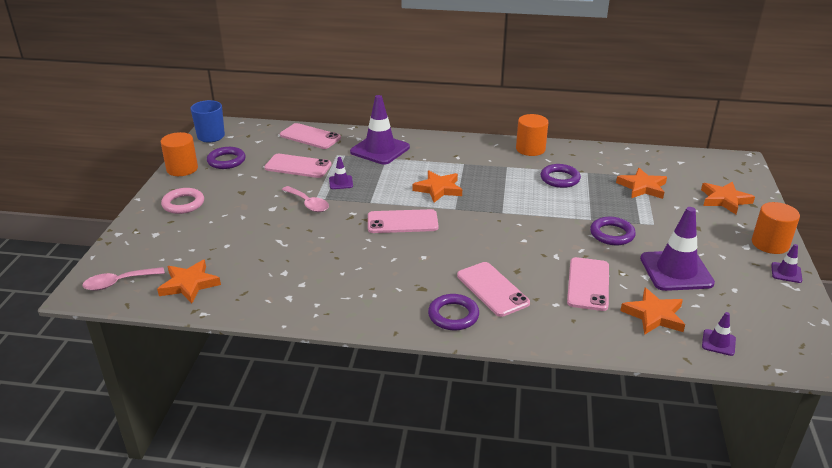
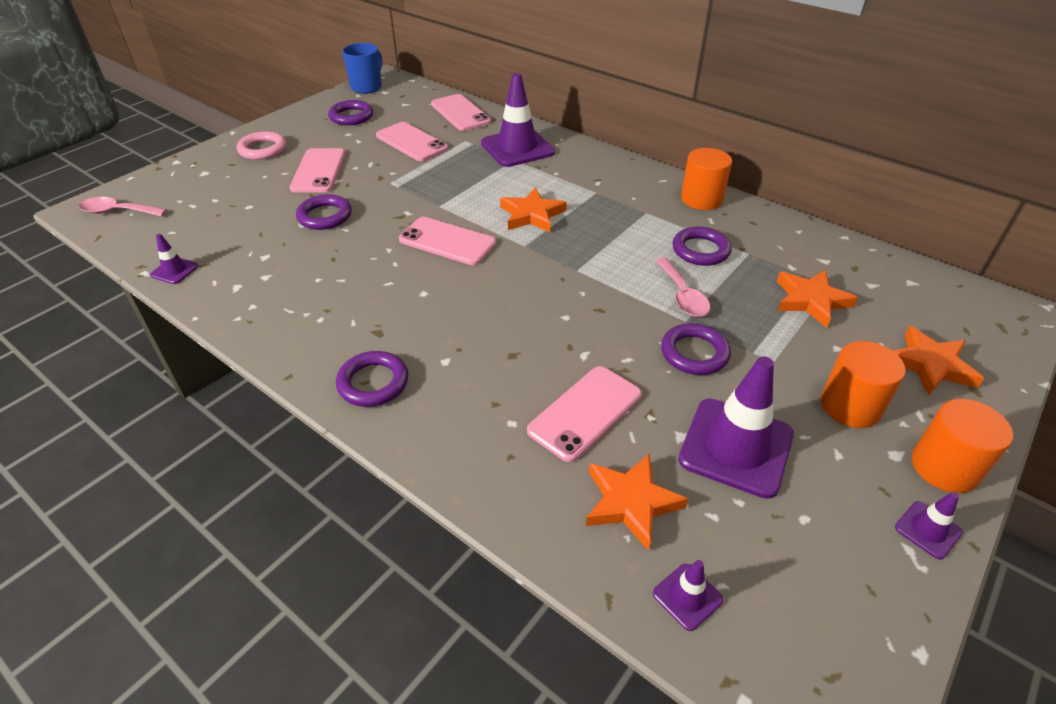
camera: 30 degrees right, 10 degrees up
(182, 169) = (303, 113): orange cylinder -> orange cylinder (850, 406)
(189, 284) = (169, 236): orange star -> none
(295, 233) = (325, 216): none -> purple ring
(308, 204) = (374, 187): pink spoon -> pink spoon (682, 296)
(341, 182) = (434, 173): purple traffic cone -> purple traffic cone (174, 271)
(492, 289) = (455, 367): pink phone -> pink phone (318, 171)

